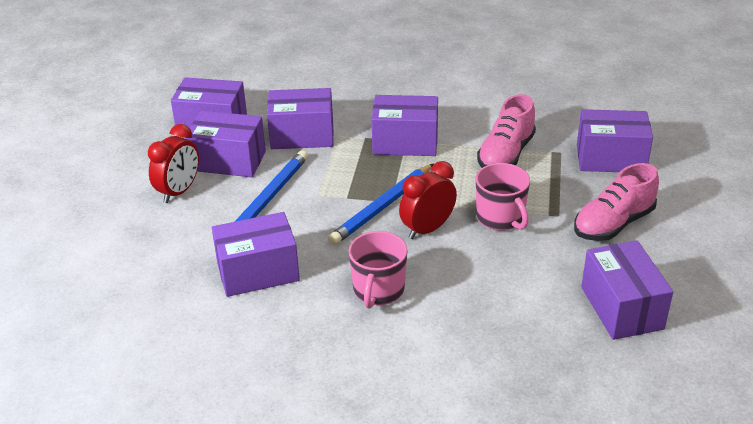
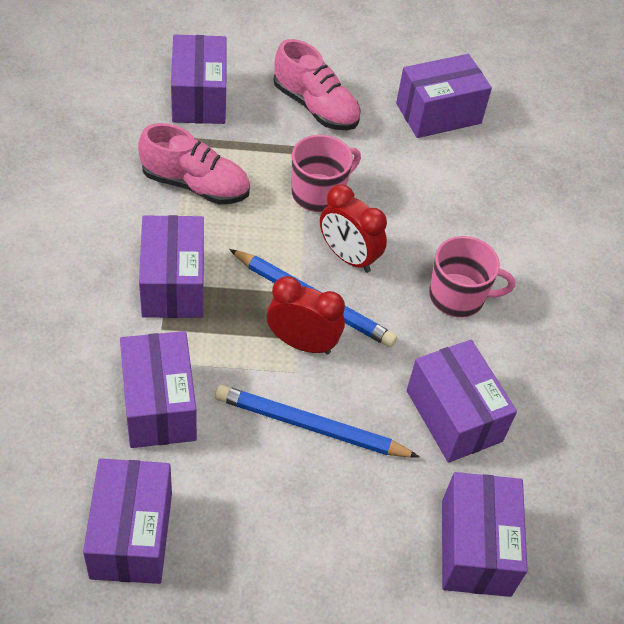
camera: 105 degrees left, 15 degrees up
(179, 191) = (308, 544): red clock -> red clock (302, 343)
(229, 161) = (228, 491): purple box -> purple box (475, 547)

